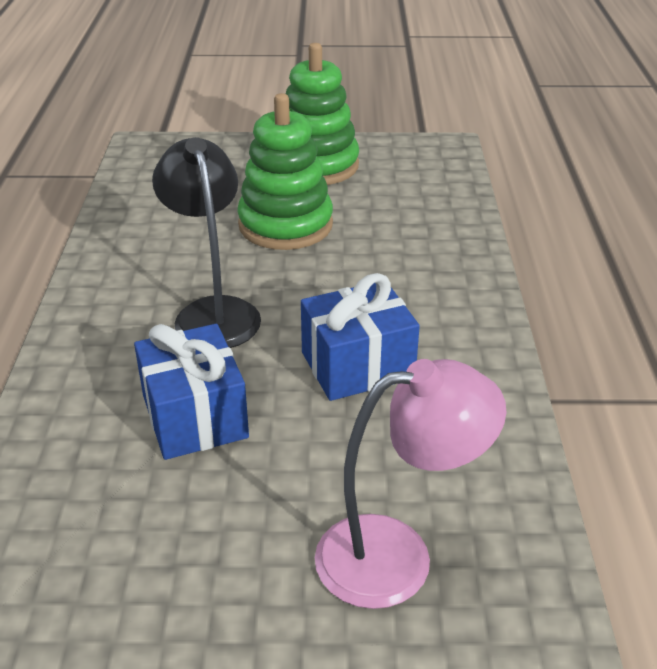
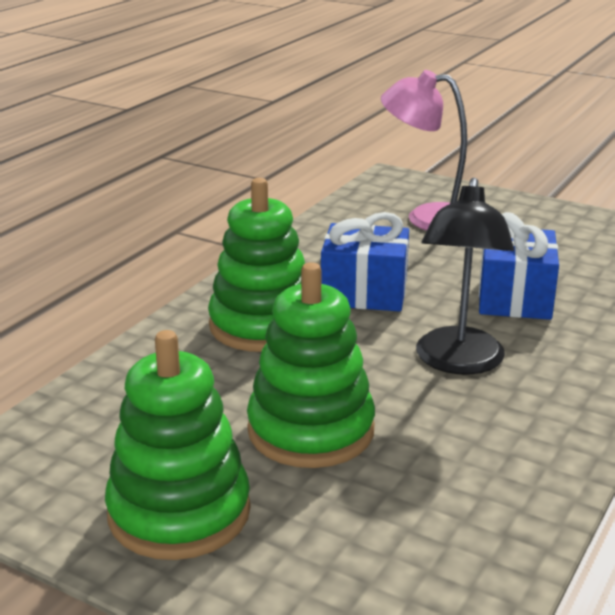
camera: 150 degrees left, 10 degrees down
(409, 293) = (262, 325): none -> green stacking toy

